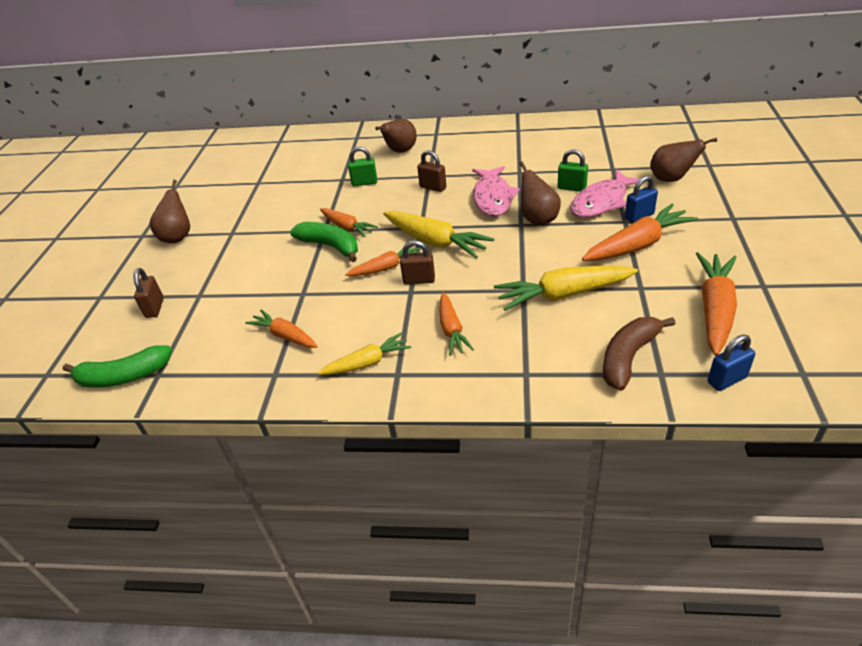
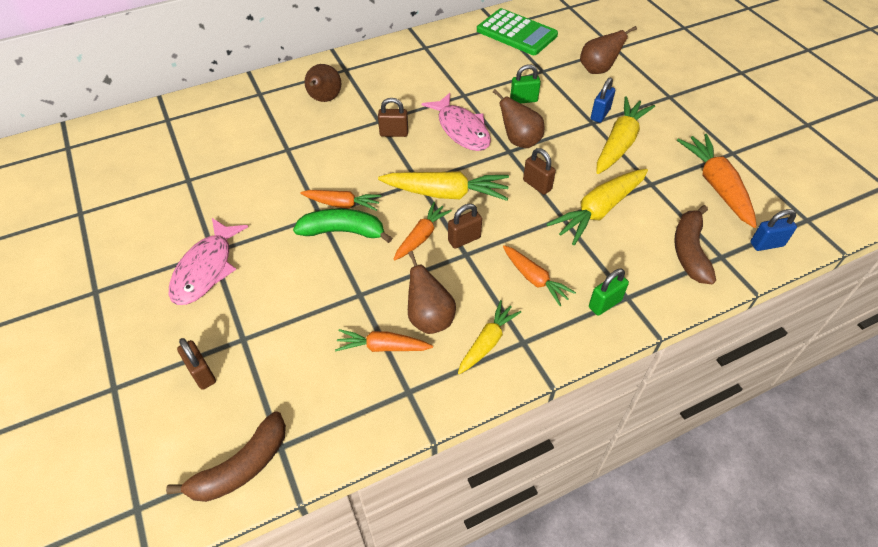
camera: 35 degrees left, 10 degrees up
(123, 376) = (241, 467): green banana -> brown banana
(178, 237) = (147, 278): brown pear -> brown pear (429, 318)
(364, 183) = (317, 147): green padlock -> green padlock (604, 304)
(522, 257) = (537, 185): none -> brown padlock
(601, 202) = (559, 108): pink fish -> pink fish (206, 269)
(614, 134) = (516, 33): none -> green calculator
(638, 245) = (620, 143): orange carrot -> yellow carrot
(726, 380) = (766, 244): blue padlock -> blue padlock turned 45 degrees clockwise

